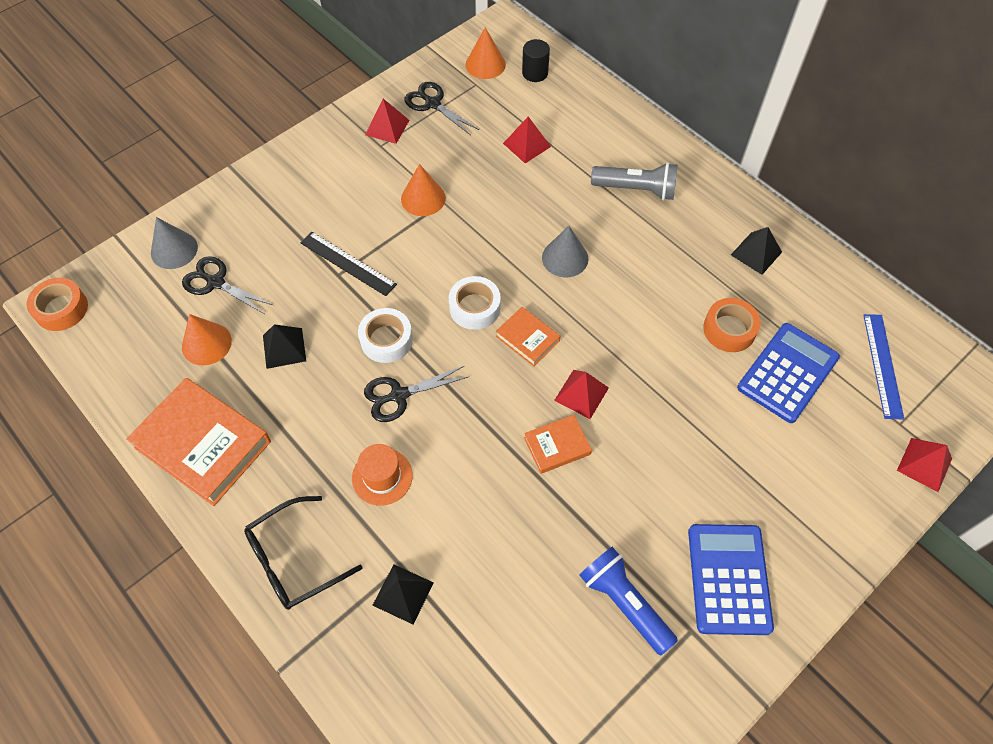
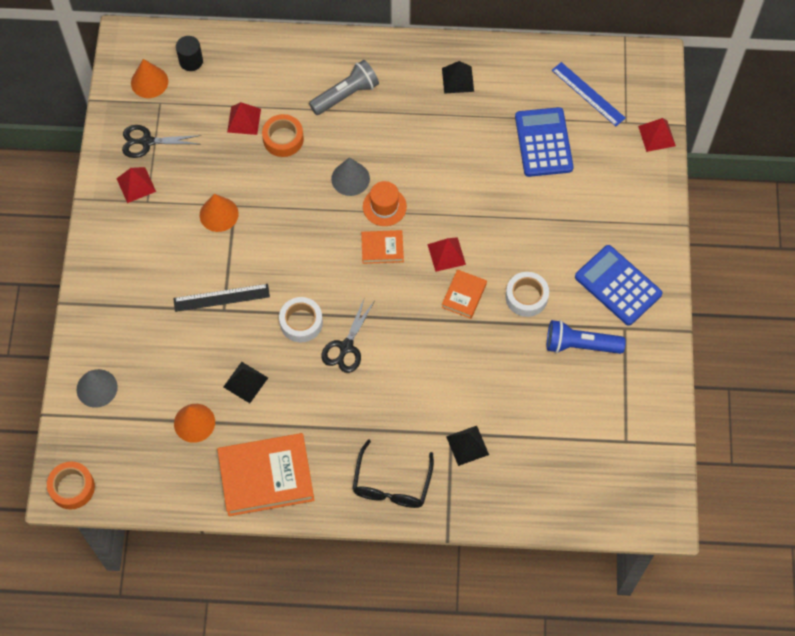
camera: 45 degrees left, 5 degrees up
(216, 282) = (152, 383): black scissors -> none
(382, 477) = (388, 399): orange hat -> orange hat (384, 206)
(475, 307) = (331, 257): white tape -> white tape (526, 297)
(729, 329) = (488, 143): orange tape -> orange tape (283, 139)

